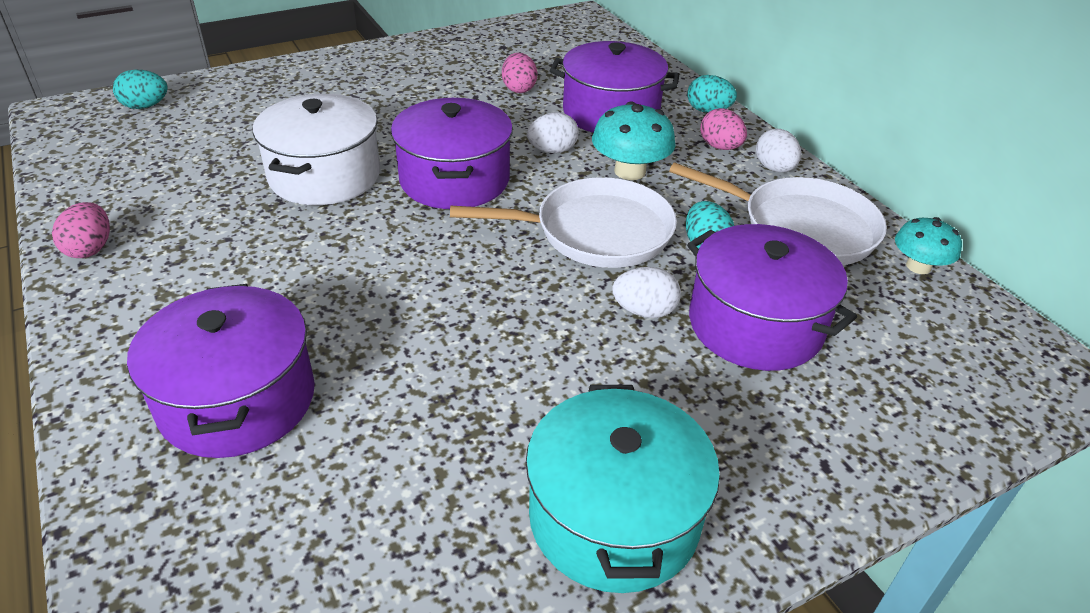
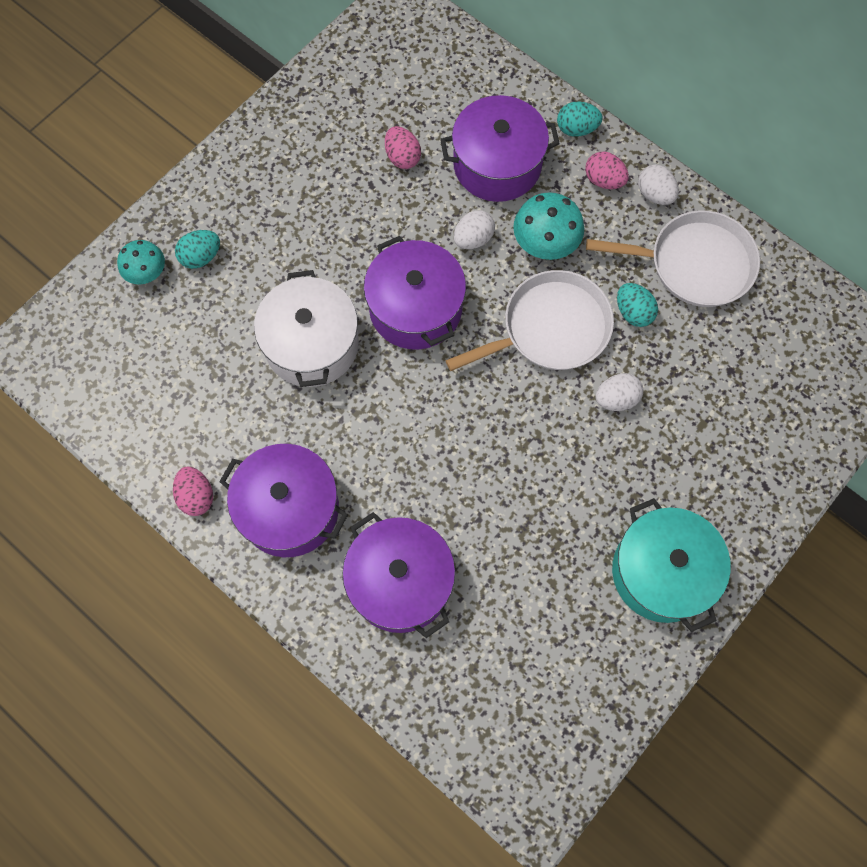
camera: 20 degrees left, 30 degrees up
(145, 106) = (94, 313): turquoise egg -> turquoise egg (201, 257)
(755, 325) = (692, 382): purple pot -> purple pot (289, 509)
(918, 266) = (785, 276): turquoise mushroom -> turquoise mushroom (146, 272)

